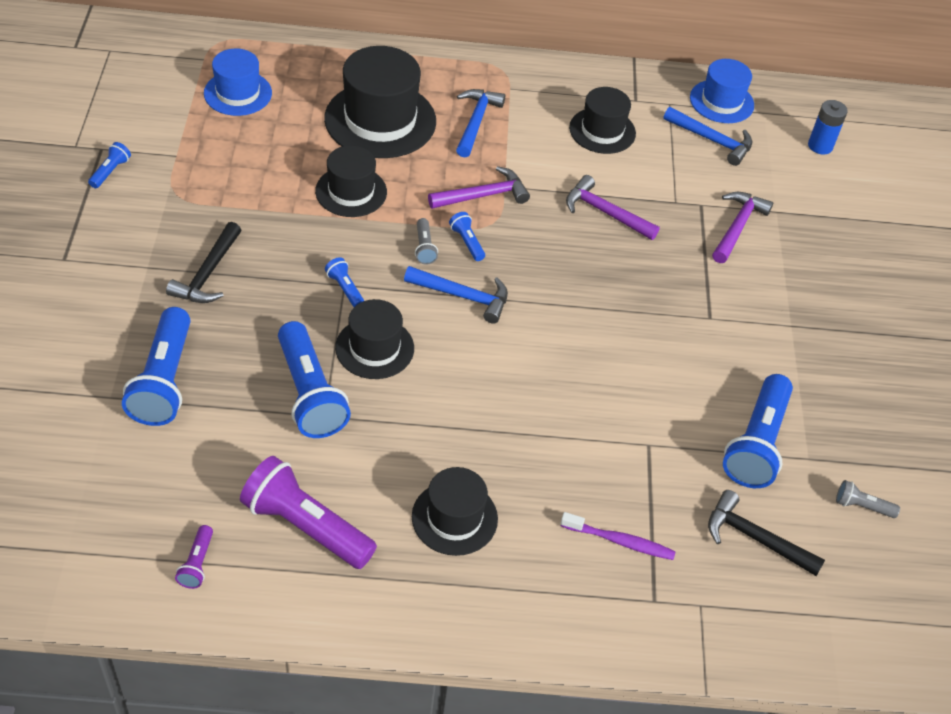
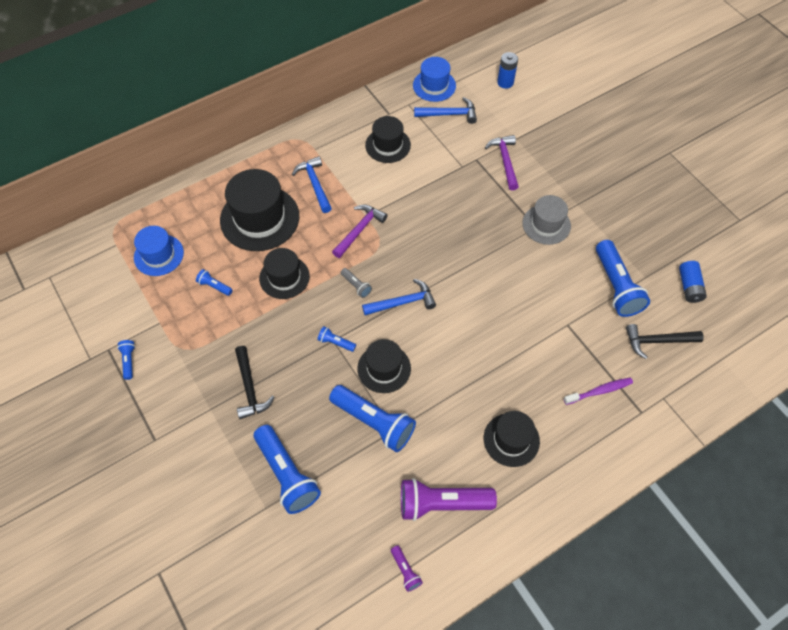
camera: 30 degrees left, 10 degrees up
(467, 242) = (376, 266): blue flashlight -> blue flashlight (214, 286)
(605, 212) = (432, 197): purple hammer -> none
(726, 323) = (546, 224): none -> grey hat
(862, 506) = (689, 287): grey flashlight -> blue battery

